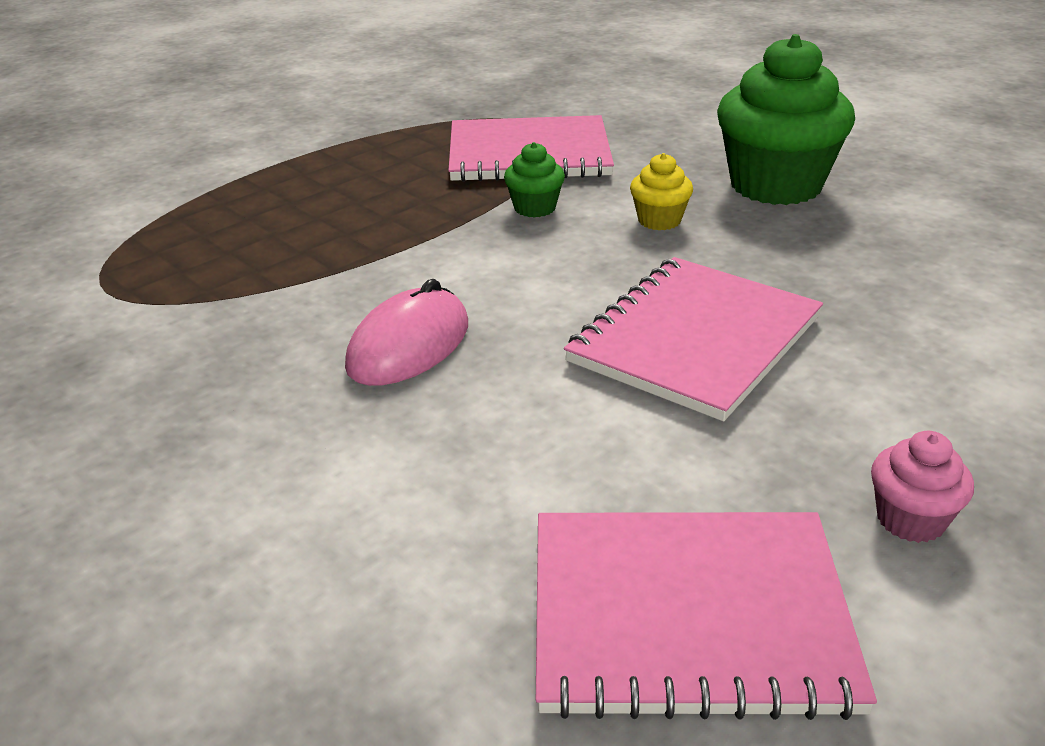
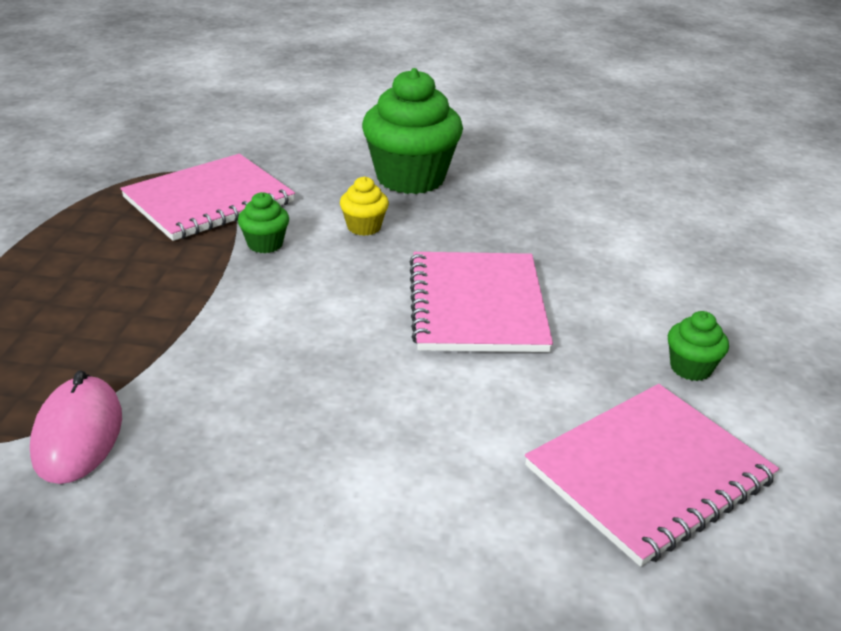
camera: 40 degrees left, 0 degrees up
(409, 346) = (297, 383): pink mouse -> pink mouse (78, 435)
(910, 519) = (691, 368): pink cupcake -> green cupcake

